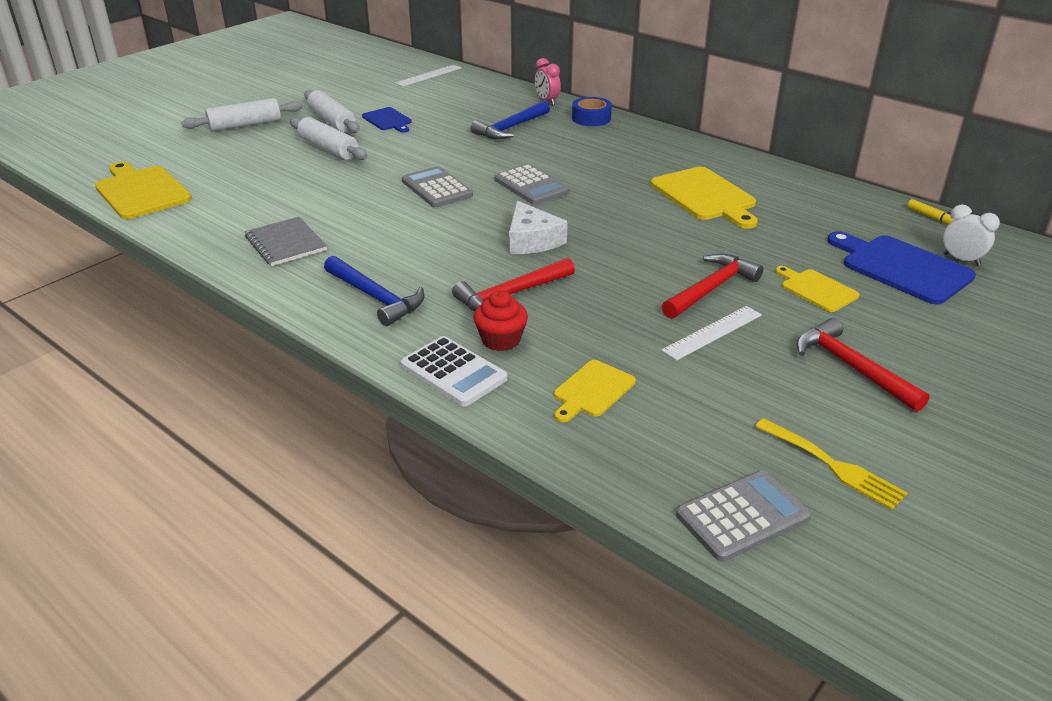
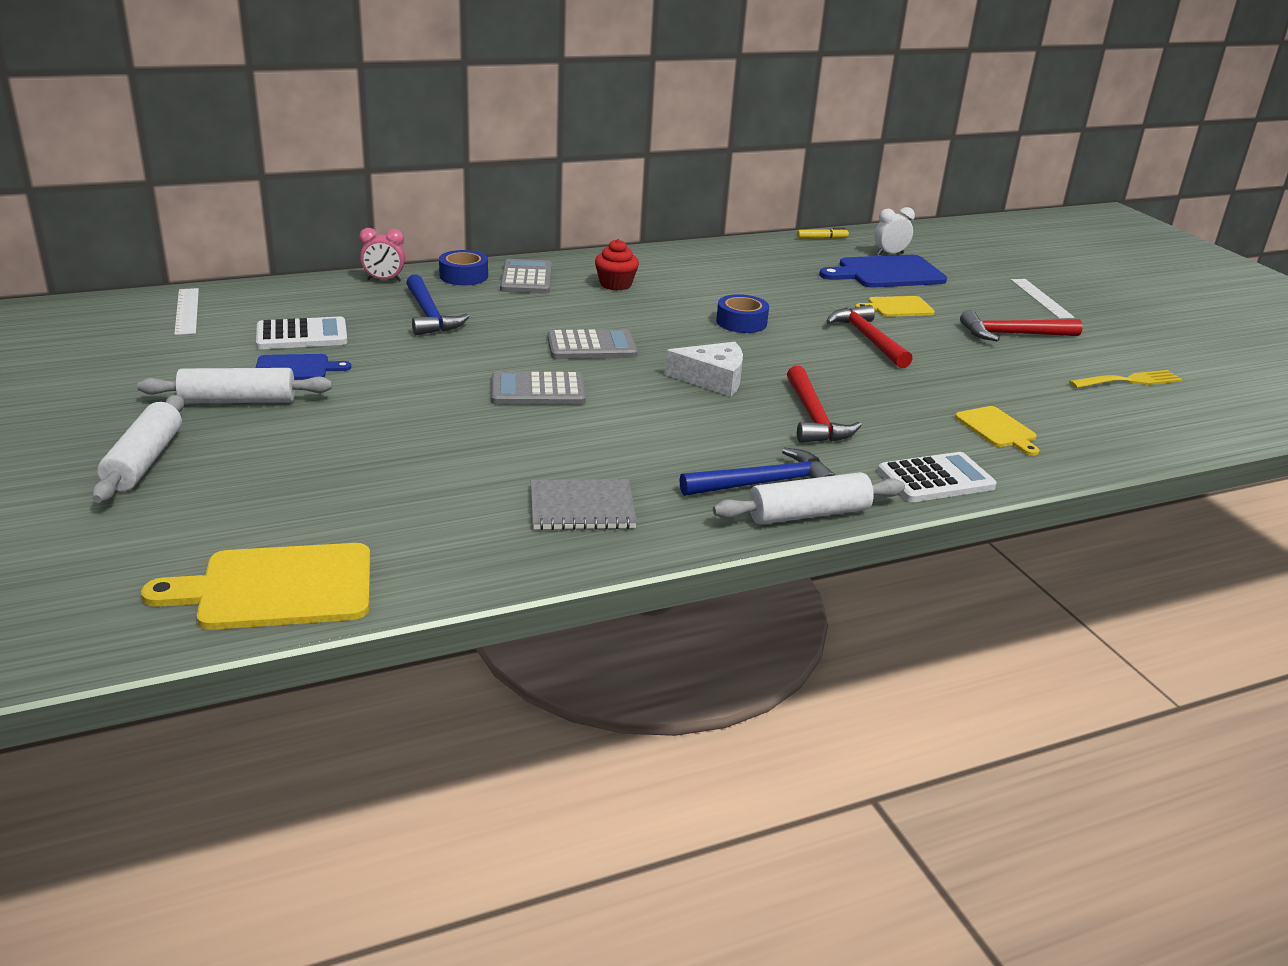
camera: 65 degrees left, 5 degrees down
(328, 149) = (330, 423): white rolling pin -> white rolling pin (808, 514)
(434, 108) = (302, 335): none -> white calculator
(501, 340) = (893, 443): red cupcake -> red cupcake (615, 284)
(660, 227) = (741, 322): none -> blue tape
(705, 196) = (701, 289): yellow cutting board -> none
(712, 332) = (937, 360): white ruler -> white ruler (1041, 298)
(742, 516) = (1178, 427): grey calculator -> grey calculator (526, 278)

